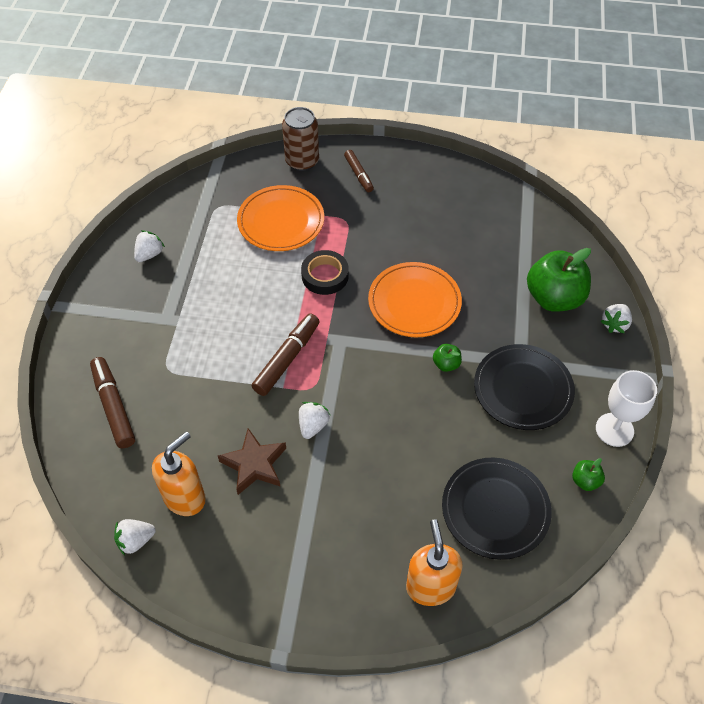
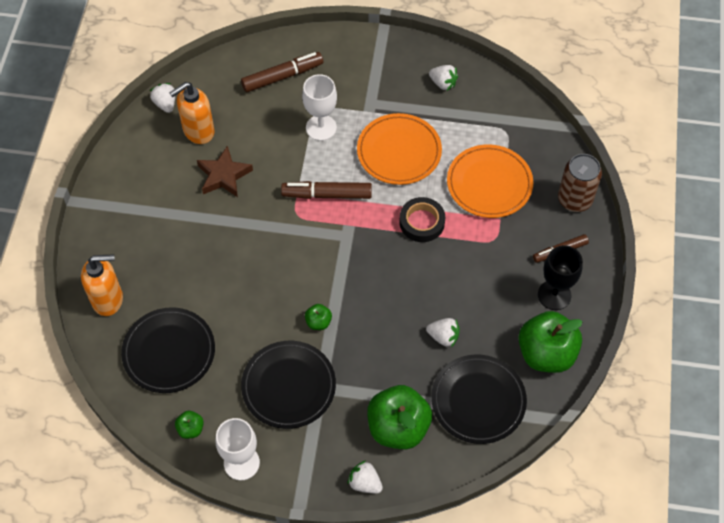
camera: 90 degrees right, 5 degrees up
(185, 497) = (198, 131): orange soap dispenser -> orange soap dispenser turned 105 degrees clockwise
(195, 365) = (321, 128): none -> white goblet
(287, 359) = (327, 194): brown marker -> brown marker turned 150 degrees clockwise
(313, 425) = (258, 216): white strawberry -> white strawberry (443, 337)
(405, 181) = (554, 295): none -> black goblet
(414, 302) = (390, 298): orange plate -> orange plate (399, 152)
(465, 190) = (546, 353): none -> green apple
(518, 238) = (478, 401): none -> black plate

